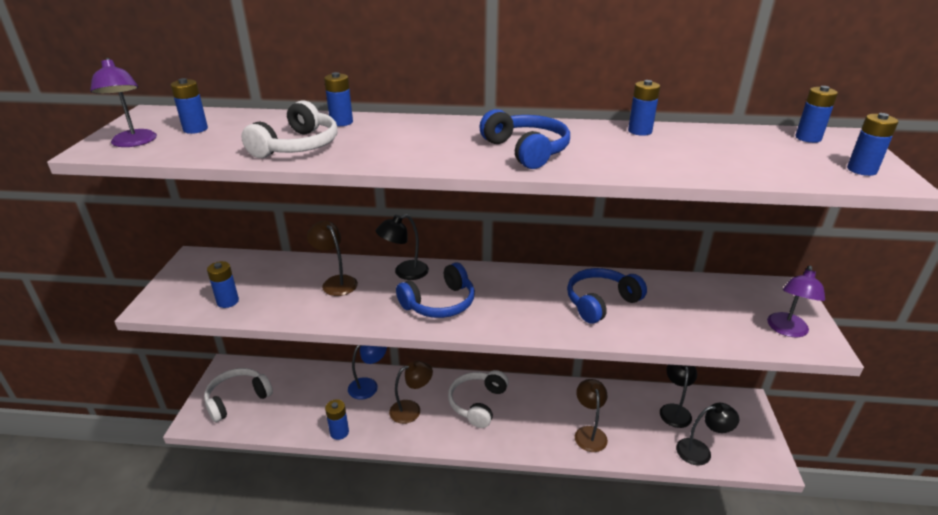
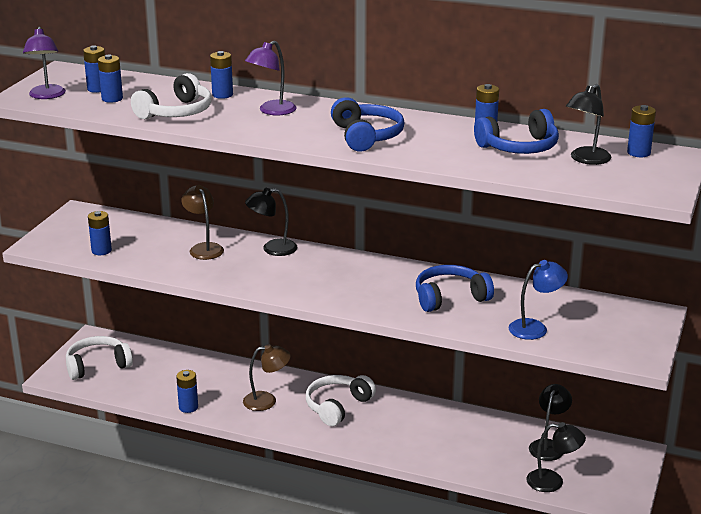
camera: 15 degrees right, 5 degrees down
(368, 385) = (231, 374): blue lamp -> blue lamp (535, 328)
(439, 303) = (293, 277): blue headphones -> blue headphones (519, 147)
(589, 433) = (442, 448): brown lamp -> none
(770, 151) = (586, 159): none -> black lamp
(787, 330) = (618, 344): purple lamp -> purple lamp (272, 111)
(861, 170) = (647, 183): blue battery -> blue battery (112, 99)

